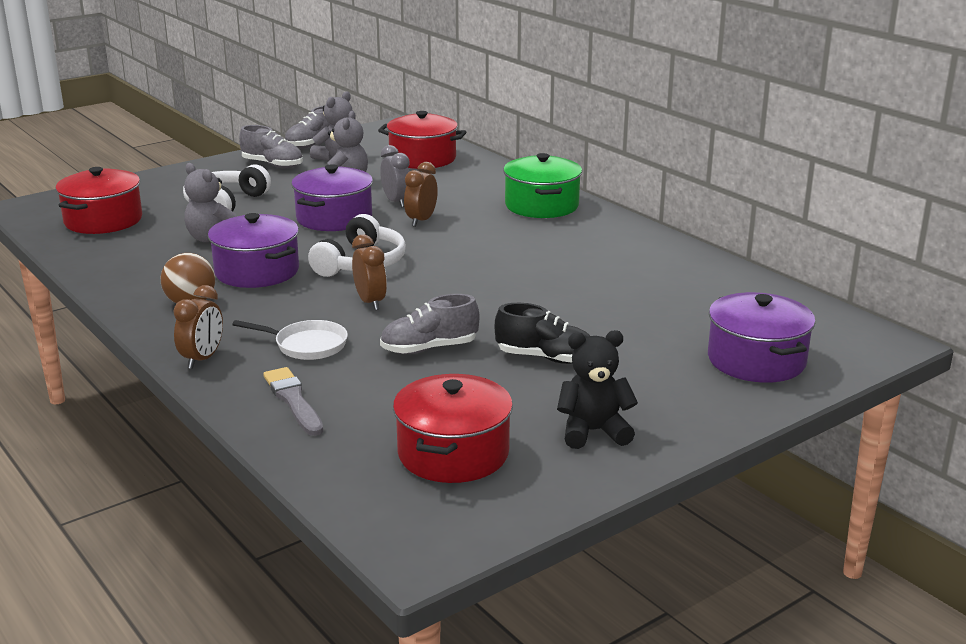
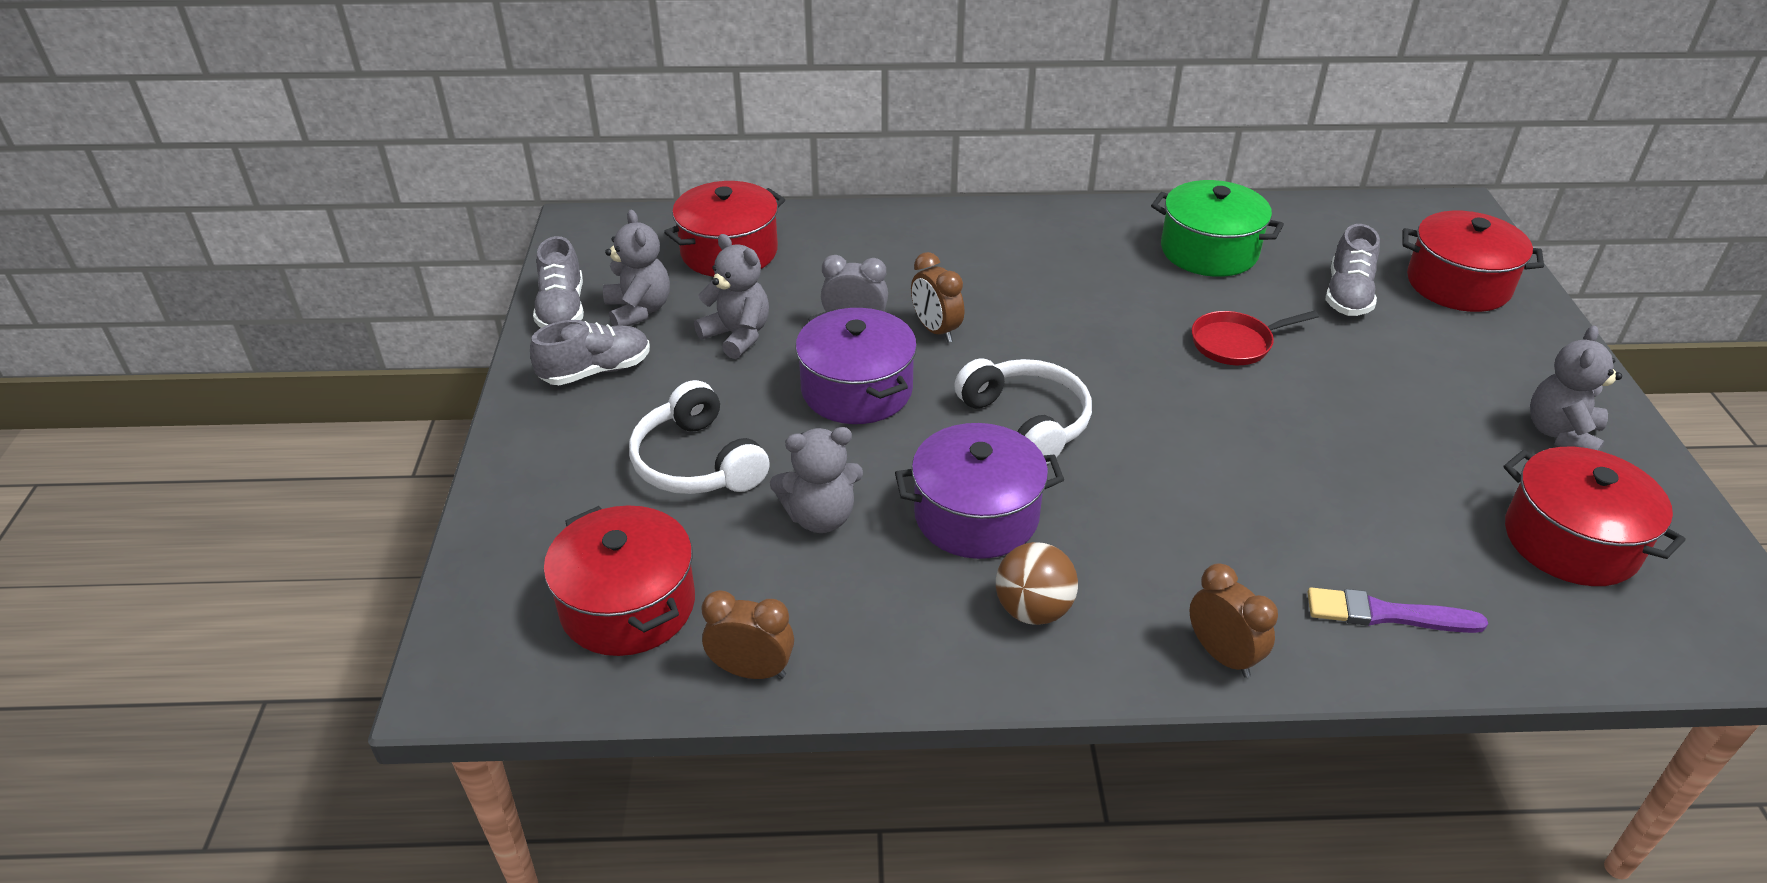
camera: 55 degrees left, 15 degrees up
(293, 400) = (1387, 614): grey brush -> purple brush
(307, 345) = (1240, 551): white pan -> none
(370, 302) = (1151, 457): brown clock -> brown clock (751, 670)
(429, 348) = (1310, 462): grey shoe -> grey shoe (1347, 295)
(538, 300) = (1235, 343): none -> red pan
(541, 205) = (976, 237): green pot -> green pot (1209, 251)
(545, 358) = (1381, 396): black shoe -> none
(593, 432) = (1561, 434): black teddy bear -> grey teddy bear
(756, 360) = (1458, 284): purple pot -> red pot

